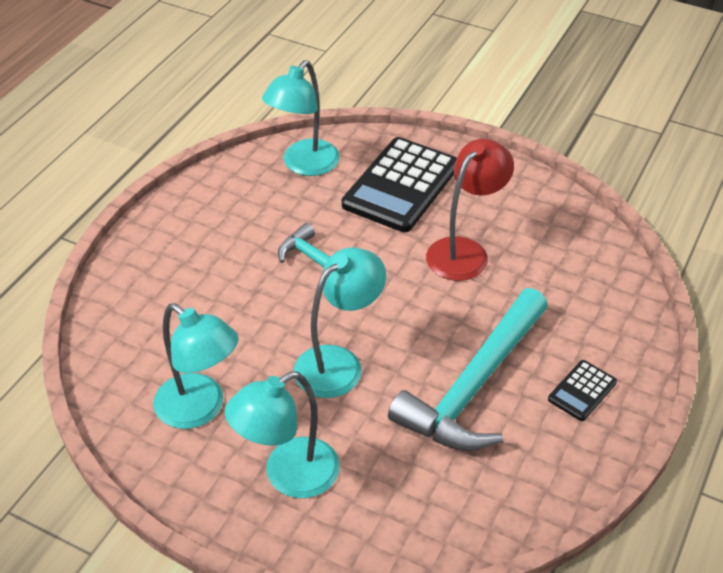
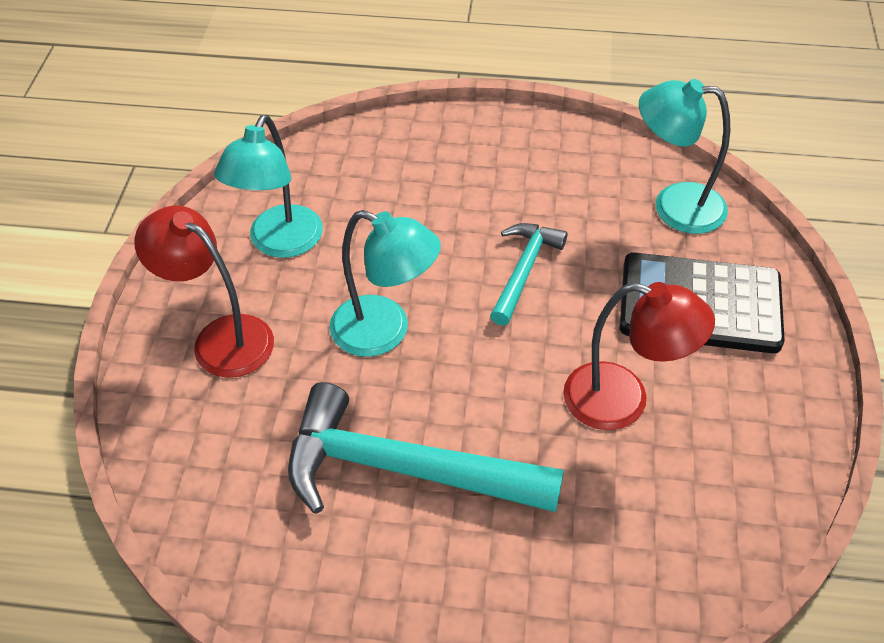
camera: 70 degrees right, 5 degrees up
(288, 476) = (220, 338): turquoise lamp -> red lamp
(582, 391) = (444, 591): black calculator -> none

